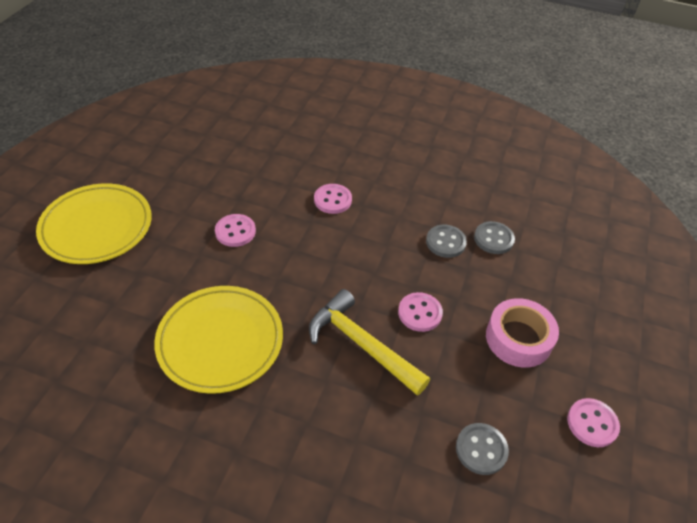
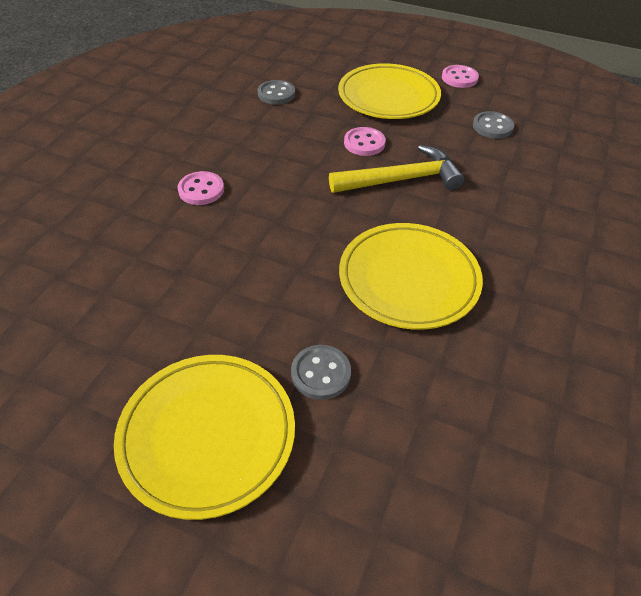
camera: 85 degrees left, 0 degrees up
(235, 231) = (241, 273): pink button -> none
(361, 344) = (402, 180): yellow hammer -> yellow hammer turned 150 degrees counterclockwise
(445, 242) = (277, 120): grey button -> grey button (321, 373)
(518, 338) = (388, 97): pink tape -> yellow plate

